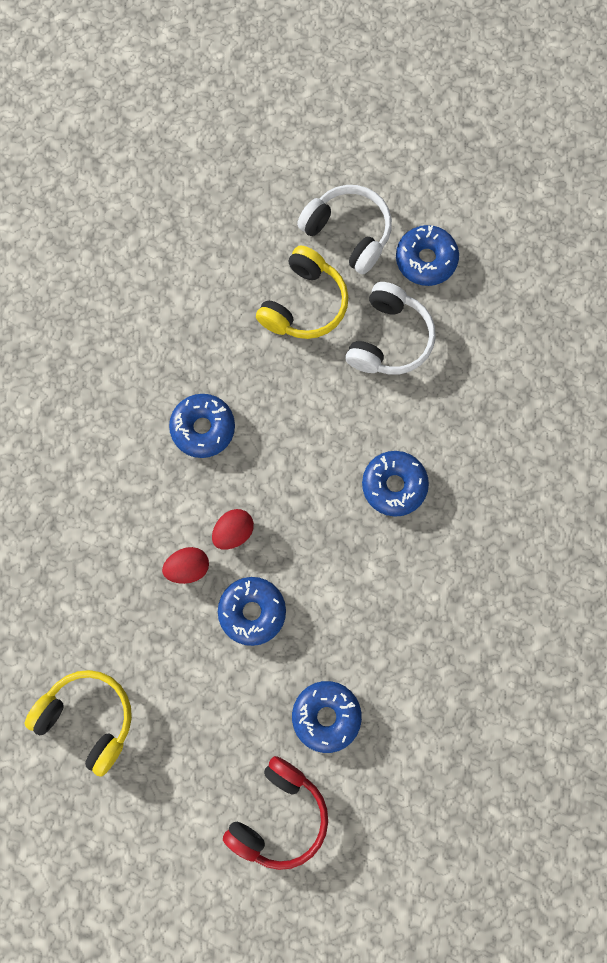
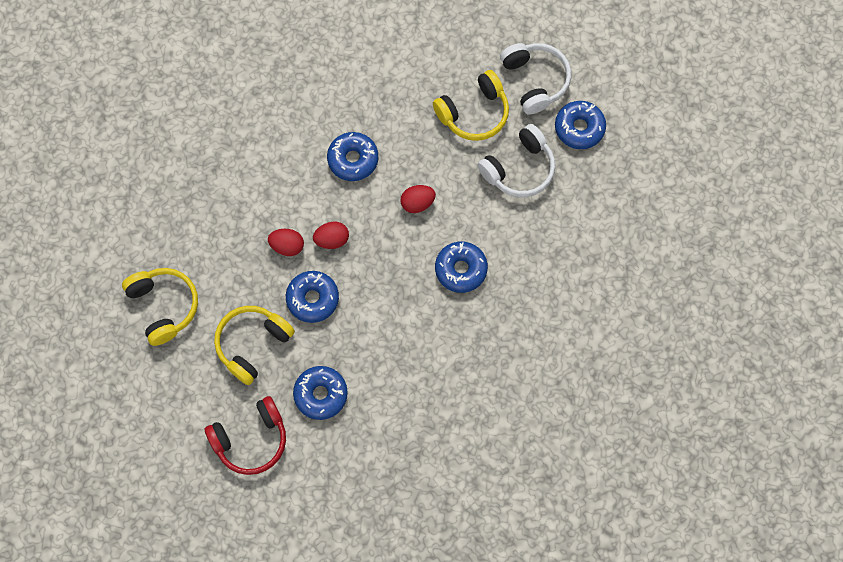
camera: 30 degrees right, 5 degrees down
(216, 703) = (252, 344): none -> yellow headphones
(303, 438) = (417, 203): none -> red egg

